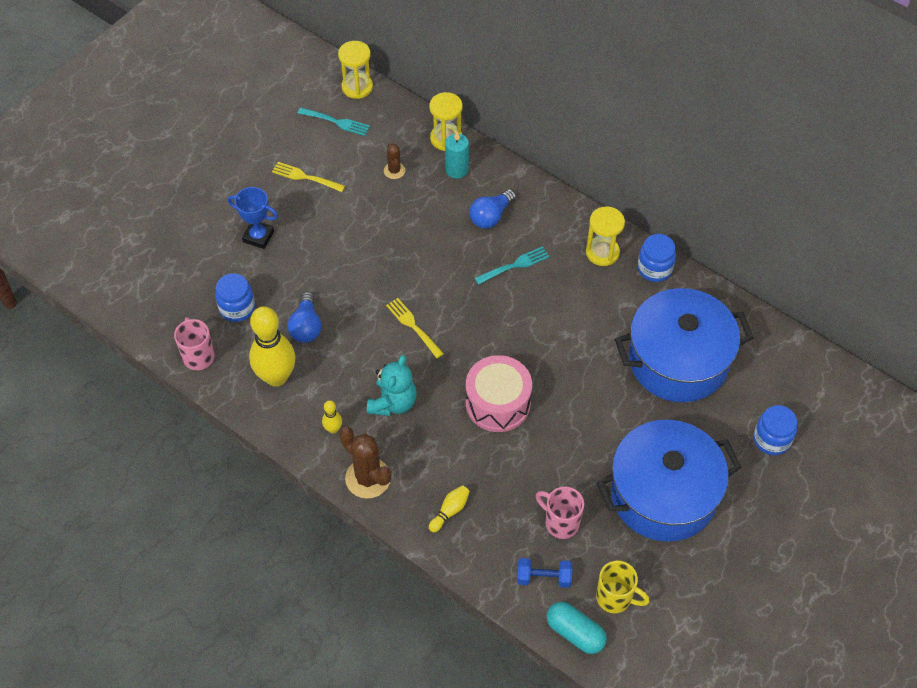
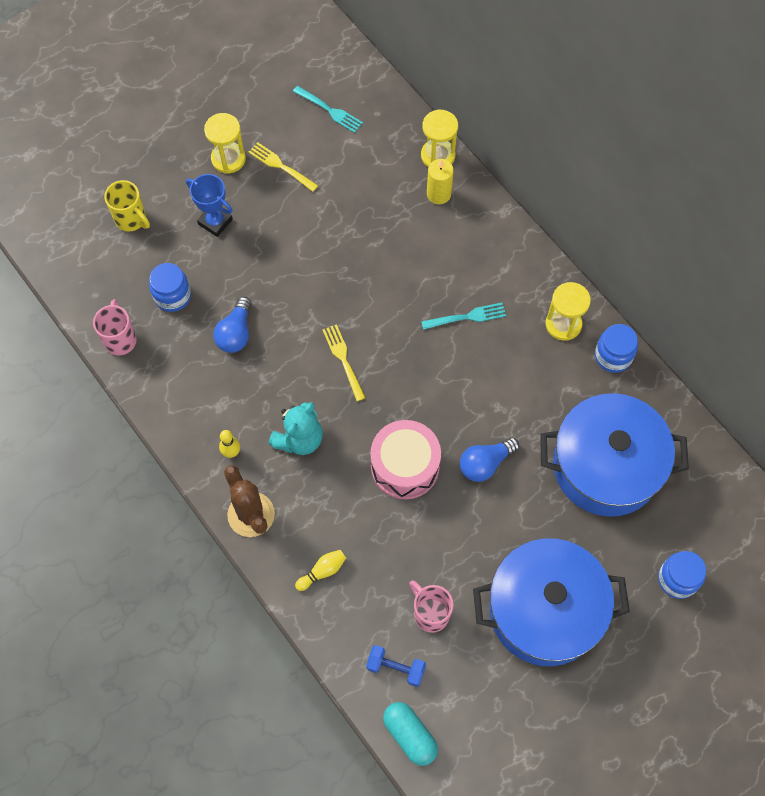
camera: 15 degrees right, 10 degrees up
(276, 377) = (191, 381): yellow bowling pin -> none
(357, 87) = (362, 75): yellow hourglass -> yellow hourglass (228, 159)
(394, 170) = (374, 180): brown cactus -> none
(457, 170) = (438, 194): turquoise candle -> yellow candle
(491, 216) = (459, 255): blue light bulb -> blue light bulb (485, 463)
(615, 598) = (461, 709): yellow mug -> yellow mug (131, 219)

